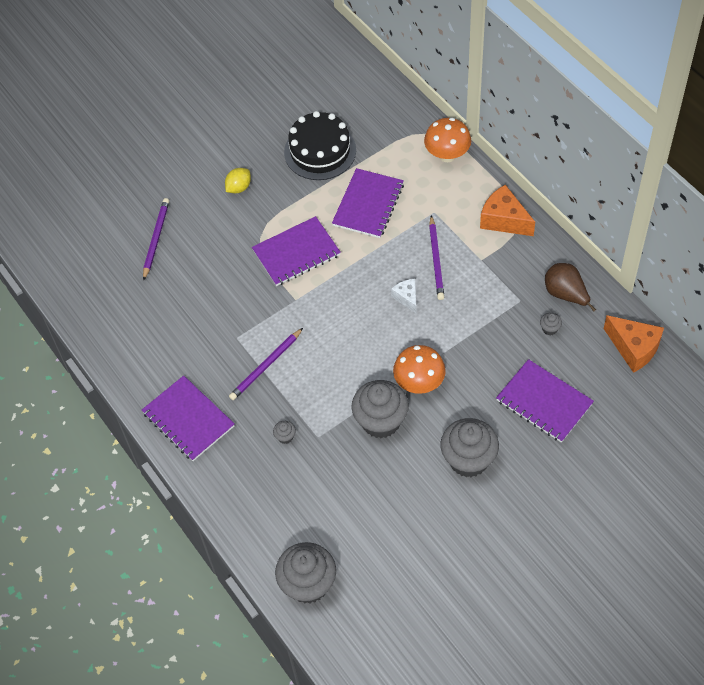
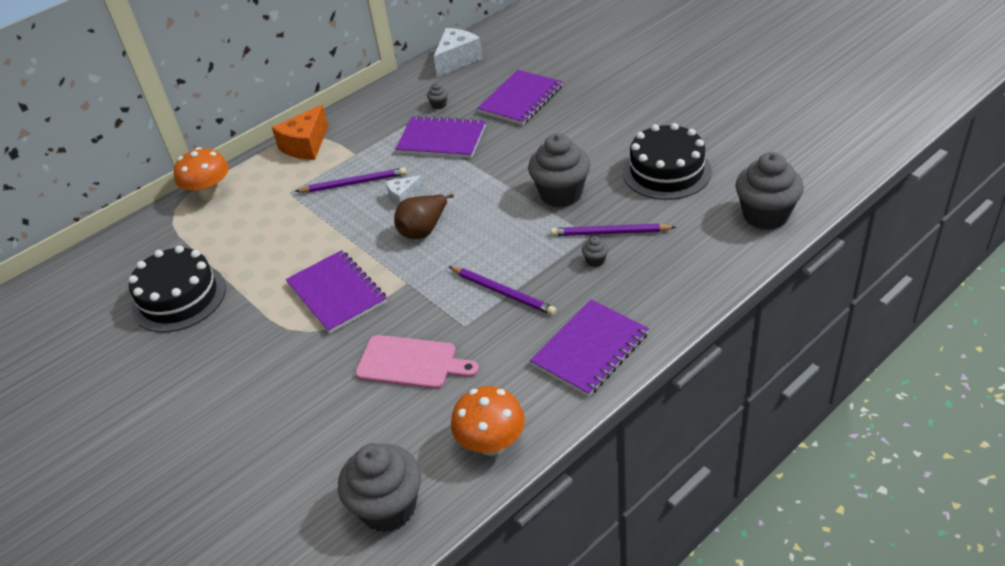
camera: 95 degrees left, 15 degrees down
(156, 239) = (302, 443): purple pencil -> purple pencil (610, 233)
(209, 302) = (411, 363): none -> pink cutting board
(239, 187) = (223, 367): yellow lemon -> none
(368, 205) = (271, 244): purple notebook -> purple notebook (441, 140)
(392, 515) = (666, 171): none -> black cake
(419, 383) = (510, 175): orange mushroom -> orange mushroom (491, 443)
(468, 460) = (592, 134): grey cupcake -> grey cupcake (388, 508)
(565, 294) = (399, 100): brown pear -> brown pear (424, 230)
(633, 348) = (457, 60): orange cheese -> white cheese

